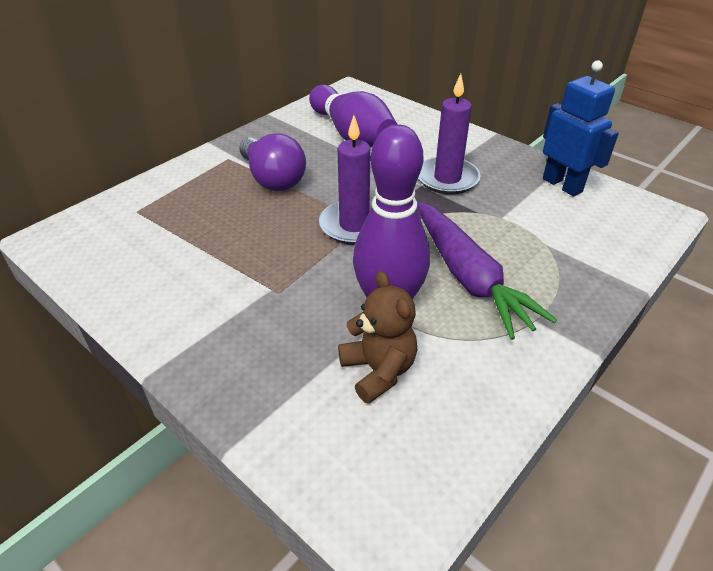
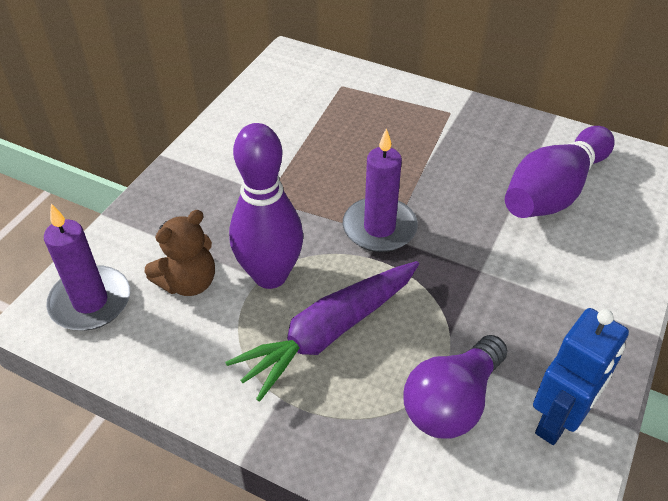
camera: 75 degrees right, 5 degrees up
(273, 179) = (430, 152): purple light bulb -> purple light bulb (451, 402)
(447, 178) = (507, 293): purple candle -> purple candle (90, 302)

